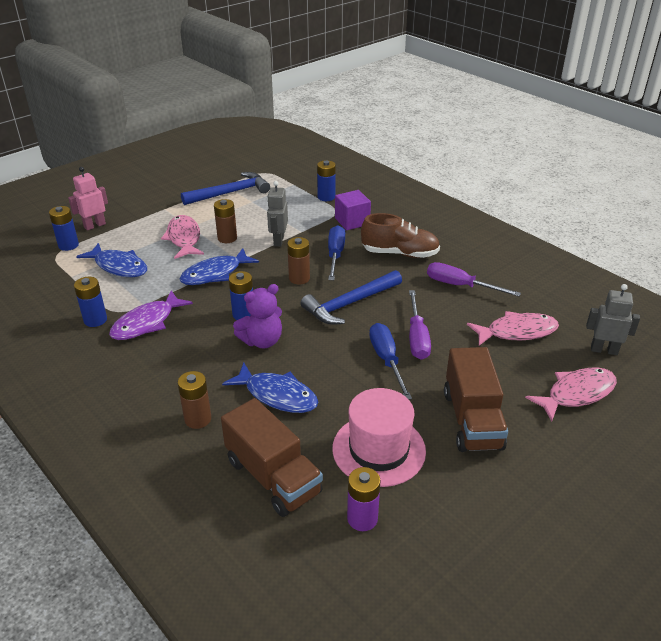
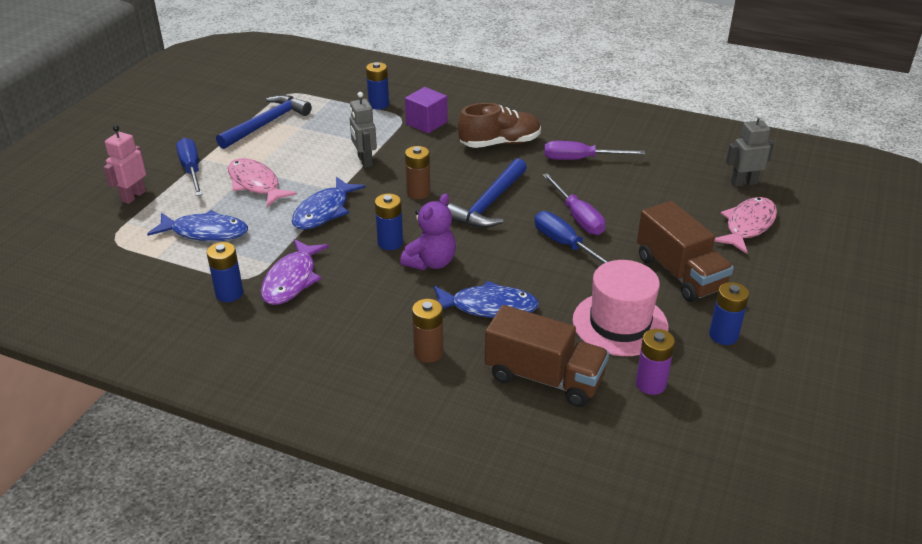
camera: 25 degrees left, 0 degrees up
(68, 245) = (120, 225): blue battery -> blue battery (723, 335)
(227, 238) = (305, 172): brown battery -> none
(335, 255) = (436, 160): blue screwdriver -> blue screwdriver (191, 170)
(517, 332) = (661, 187): pink fish -> none

